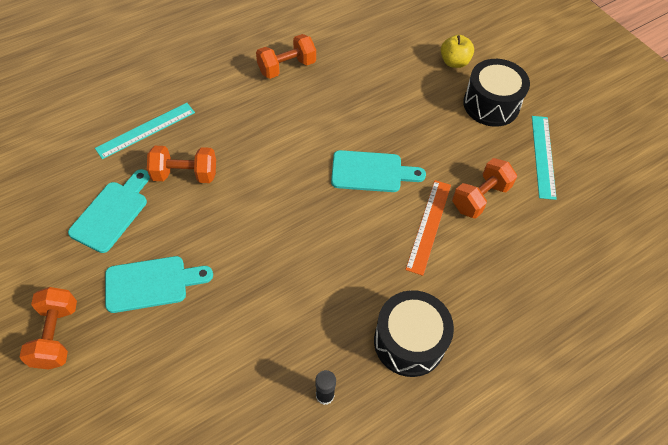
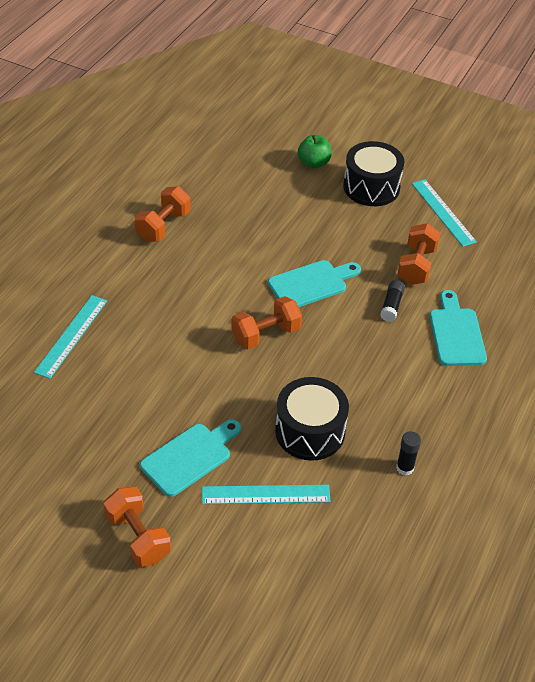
camera: 30 degrees left, 10 degrees down
(112, 213) = (101, 419): turquoise cutting board -> turquoise cutting board (456, 333)
(185, 174) = (144, 357): orange dumbbell -> orange dumbbell (266, 334)
(185, 353) = (266, 494): none -> turquoise ruler
(409, 341) = (440, 398): black drum -> black drum (310, 431)
(429, 226) = (391, 305): orange ruler -> black glue stick
(454, 62) = (313, 163): yellow apple -> green apple

